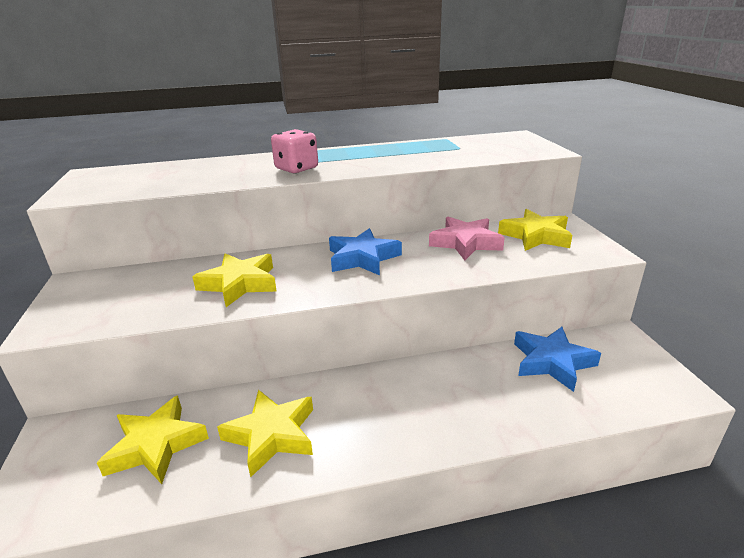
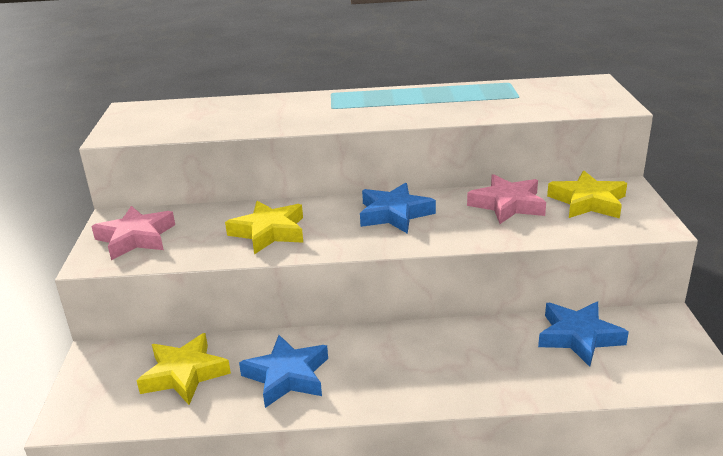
camera: 10 degrees right, 0 degrees up
(95, 300) = (136, 238): none -> pink star
(272, 435) = (287, 376): yellow star -> blue star
(296, 169) = (336, 115): pink dice -> none

